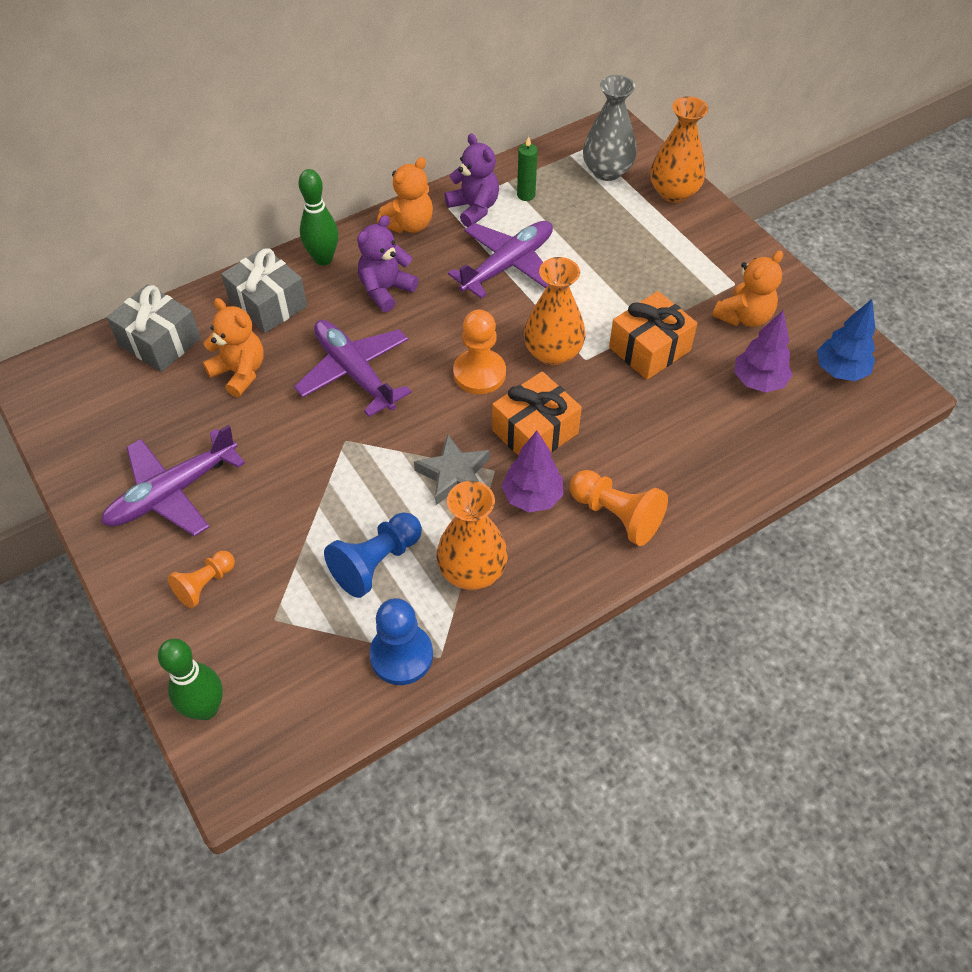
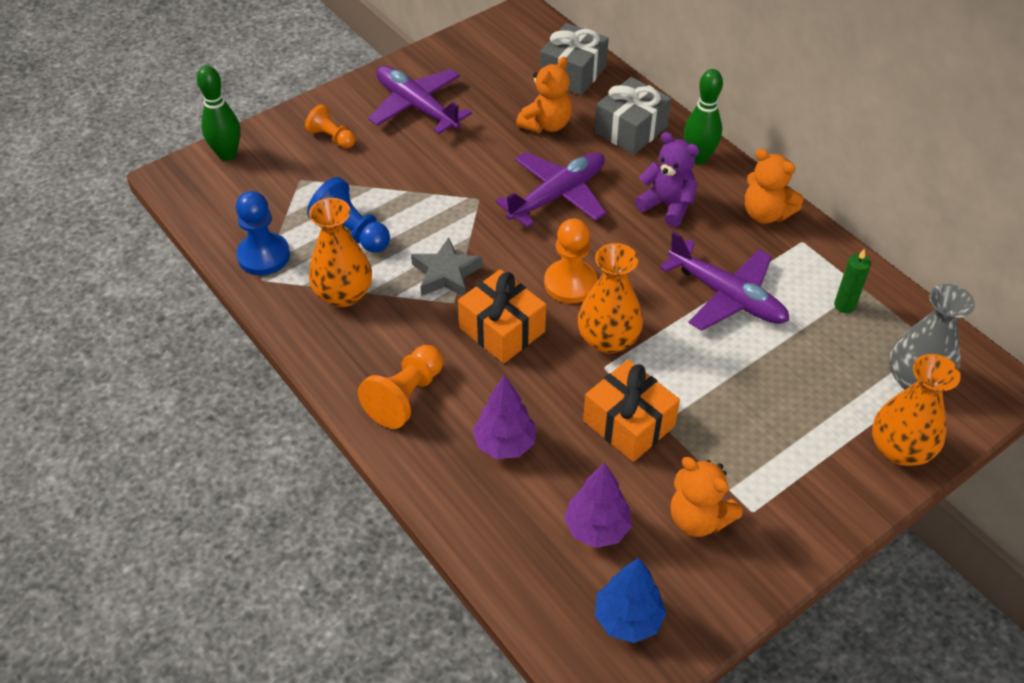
camera: 85 degrees right, 5 degrees down
(474, 208) = (807, 262): purple teddy bear -> none
(532, 497) = (424, 331): purple tree -> purple tree (505, 444)

